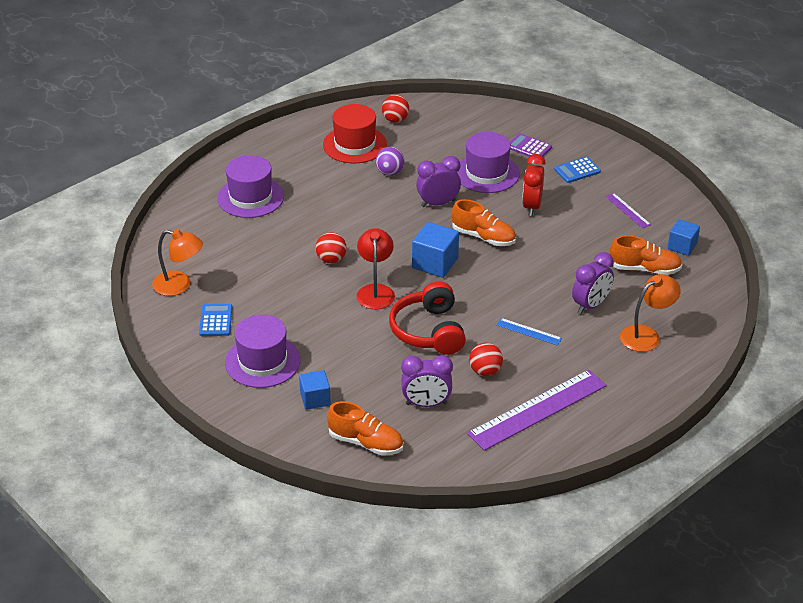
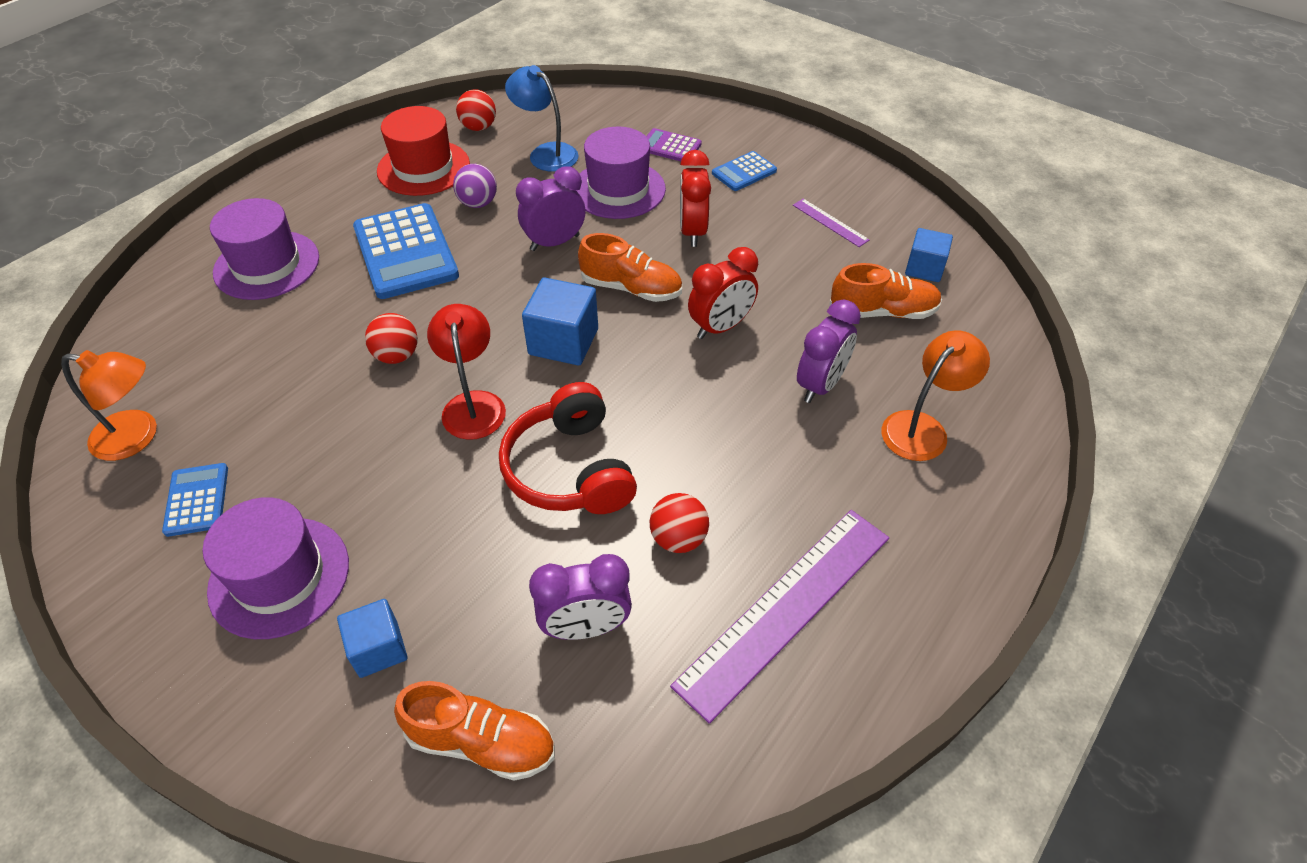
camera: 10 degrees left, 10 degrees up
(340, 199) = (406, 252): none -> blue calculator
(440, 143) = (546, 153): none -> blue lamp
(529, 332) = (735, 448): blue ruler -> none
(536, 266) = (720, 327): none -> red clock

